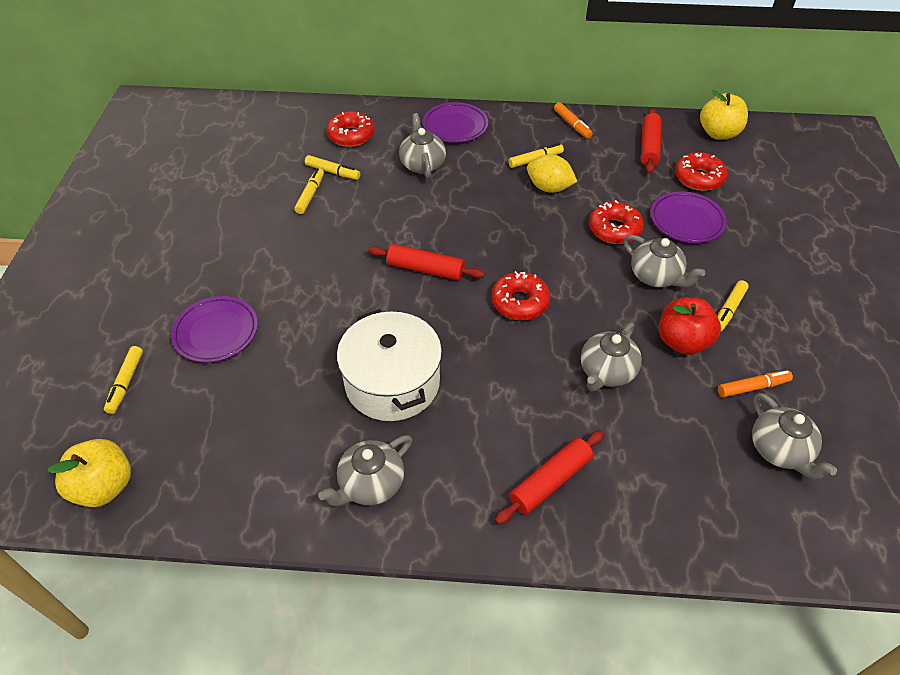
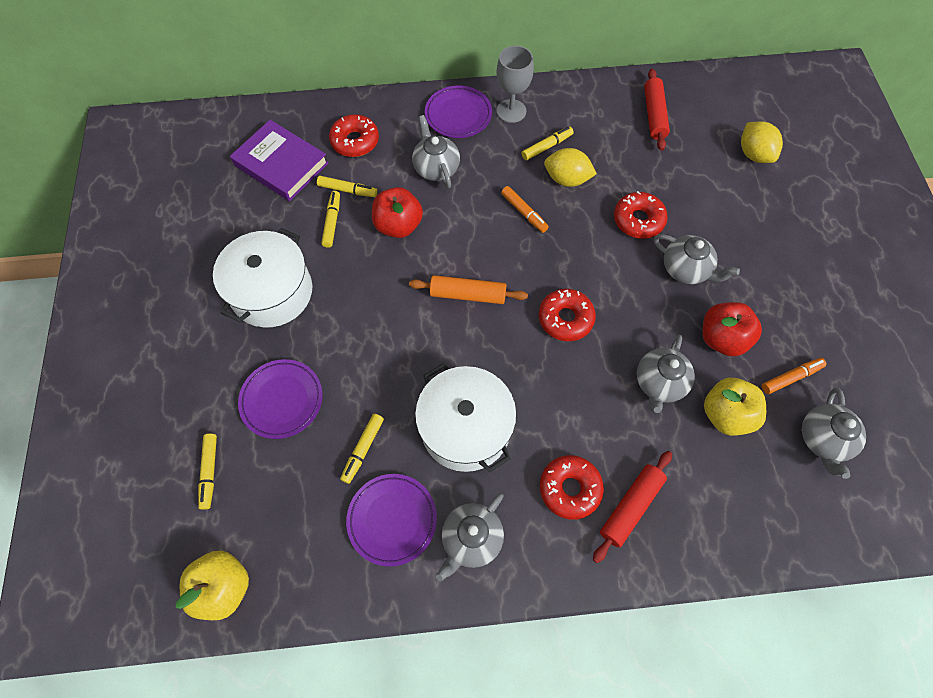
camera: 10 degrees left, 15 degrees up
(236, 243) = (272, 292): none -> white pot
(277, 145) = (281, 164): none -> purple book
(373, 205) = (398, 225): none -> red apple
(426, 269) = (468, 294): red rolling pin -> orange rolling pin
(507, 129) = (511, 111): none -> grey goblet
(572, 124) = (574, 97): orange marker -> orange marker (524, 212)
(686, 221) = (703, 200): purple plate -> purple plate (392, 520)
(698, 178) = (707, 147): red donut -> red donut (569, 488)
(718, 133) = (717, 89): yellow apple -> yellow apple (725, 414)
(728, 310) = (757, 297): yellow marker -> yellow marker (363, 449)
(746, 189) = (753, 154): none -> yellow lemon
(780, 450) = (823, 439): grey teapot -> grey teapot turned 45 degrees clockwise

